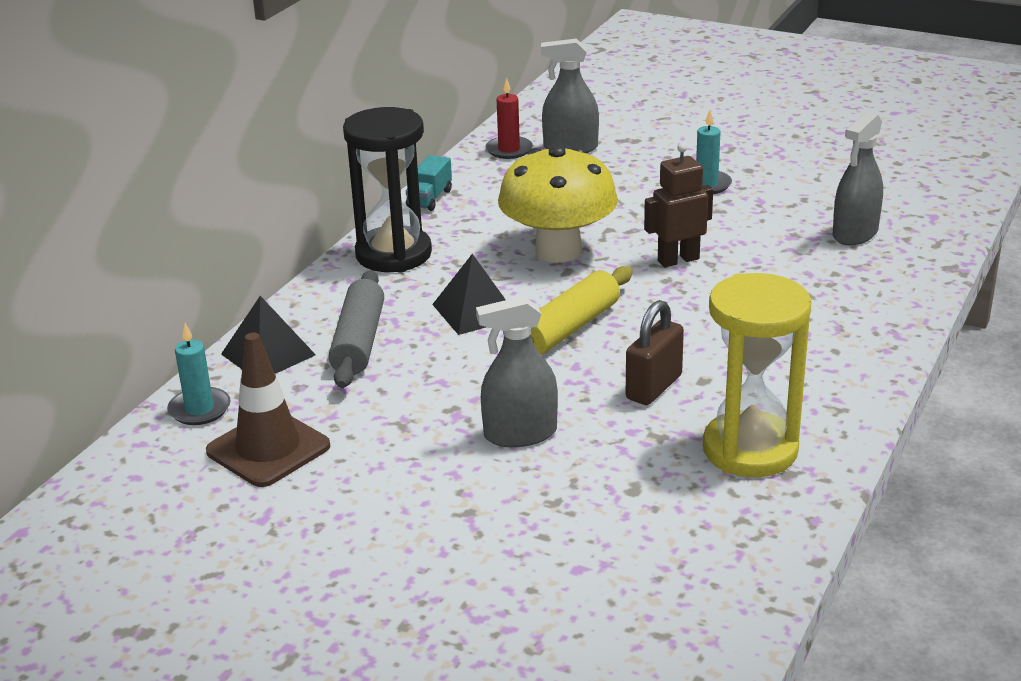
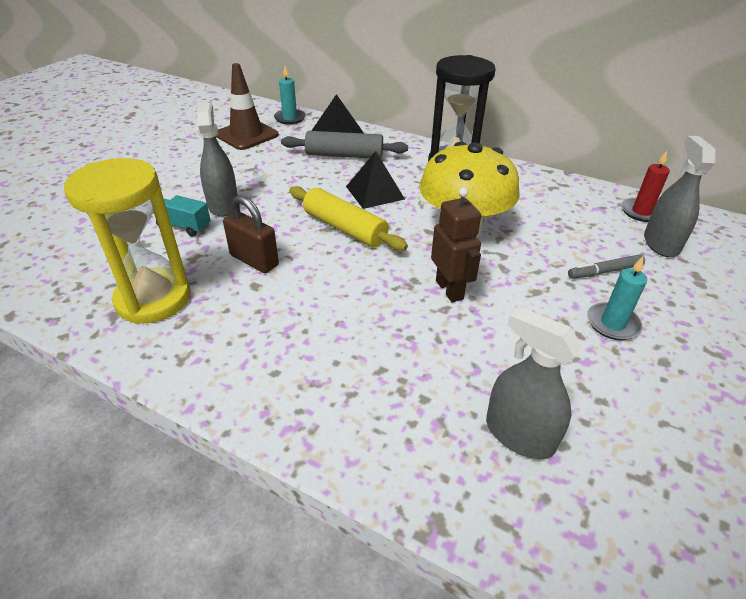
camera: 90 degrees right, 10 degrees up
(429, 199) = (539, 177): turquoise truck -> turquoise truck (184, 226)
(626, 180) = (604, 271): none -> grey marker

